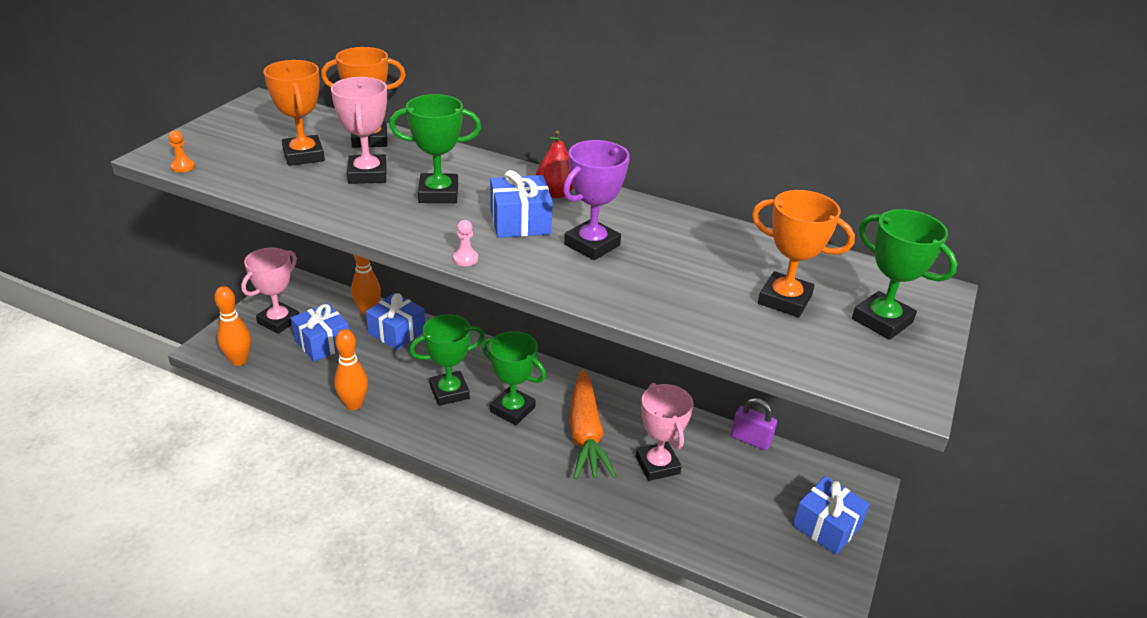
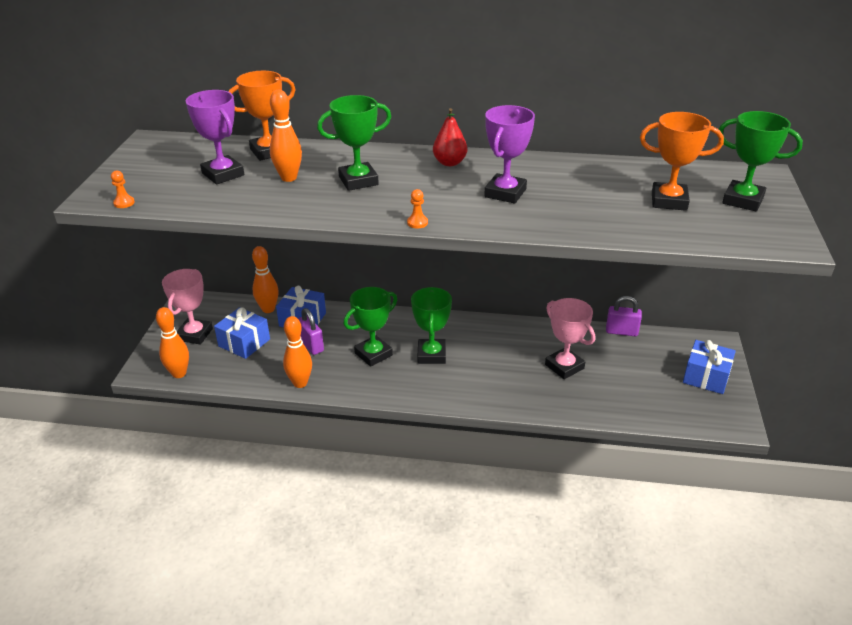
camera: 15 degrees left, 0 degrees up
(304, 155) = (223, 174): orange trophy -> purple trophy
(367, 174) = (289, 178): pink trophy -> orange bowling pin
(389, 364) = (311, 345): none -> purple padlock
(465, 259) = (417, 223): pink pawn -> orange pawn
(512, 409) = (431, 355): green trophy -> green trophy turned 75 degrees clockwise
(520, 222) = (438, 188): blue gift -> none
(586, 434) = (498, 358): orange carrot -> none

